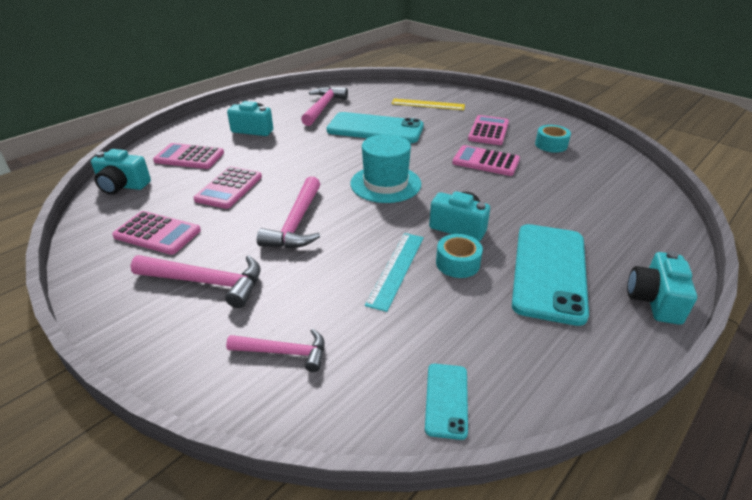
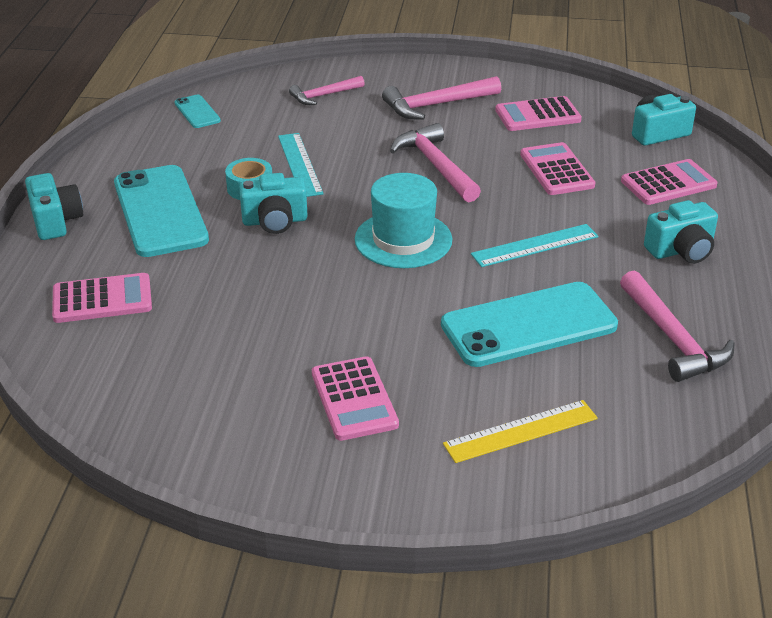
camera: 145 degrees right, 0 degrees up
(317, 155) = (535, 246): none -> turquoise ruler
(485, 161) = (311, 326): pink calculator -> pink calculator (102, 299)
(551, 145) = (233, 407): turquoise tape -> none

